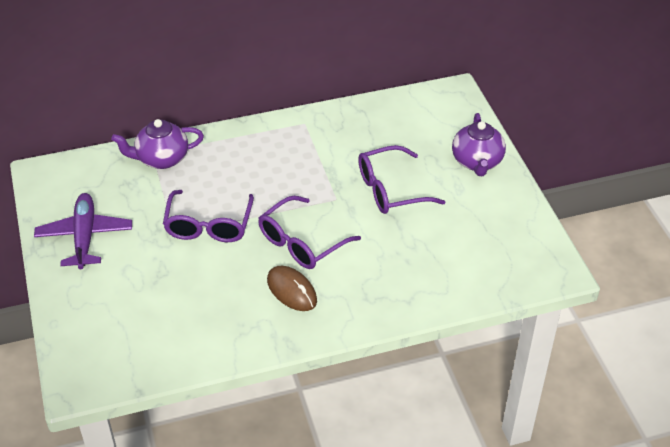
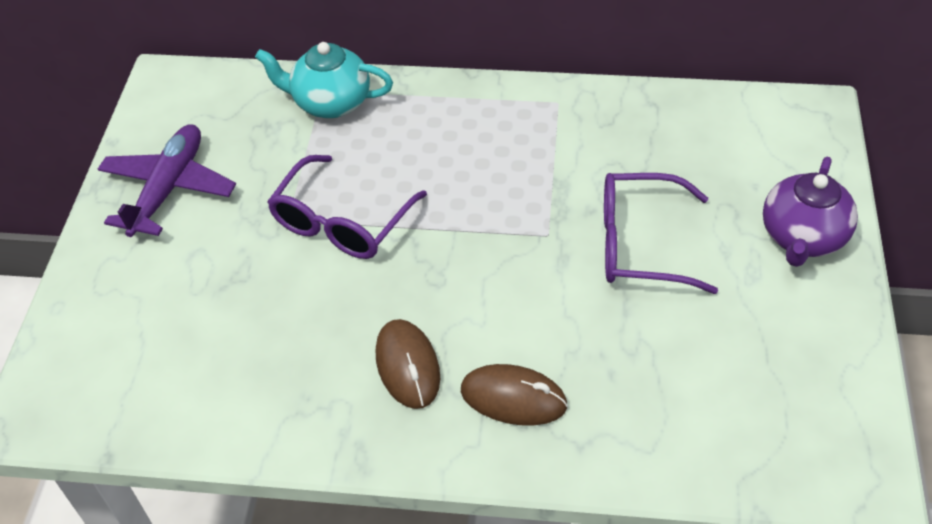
camera: 25 degrees right, 5 degrees up
(161, 159) = (330, 103): purple teapot -> turquoise teapot
(301, 243) = (461, 291): purple glasses -> none
(360, 289) = (513, 398): none -> brown mouse

